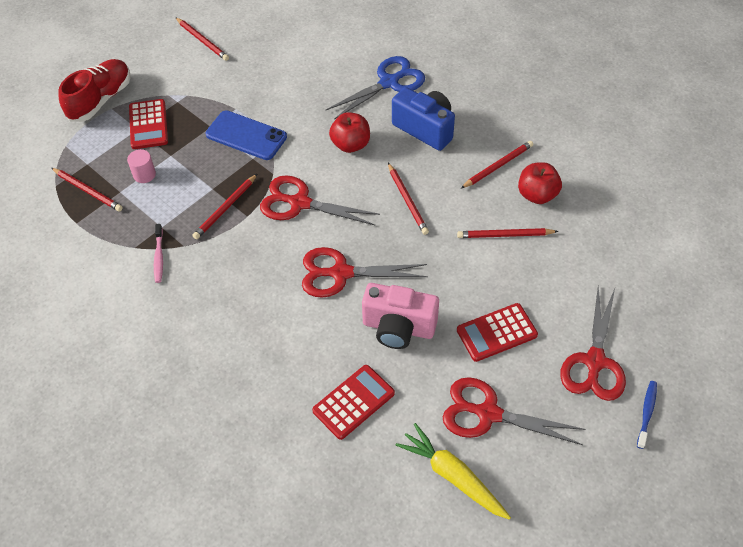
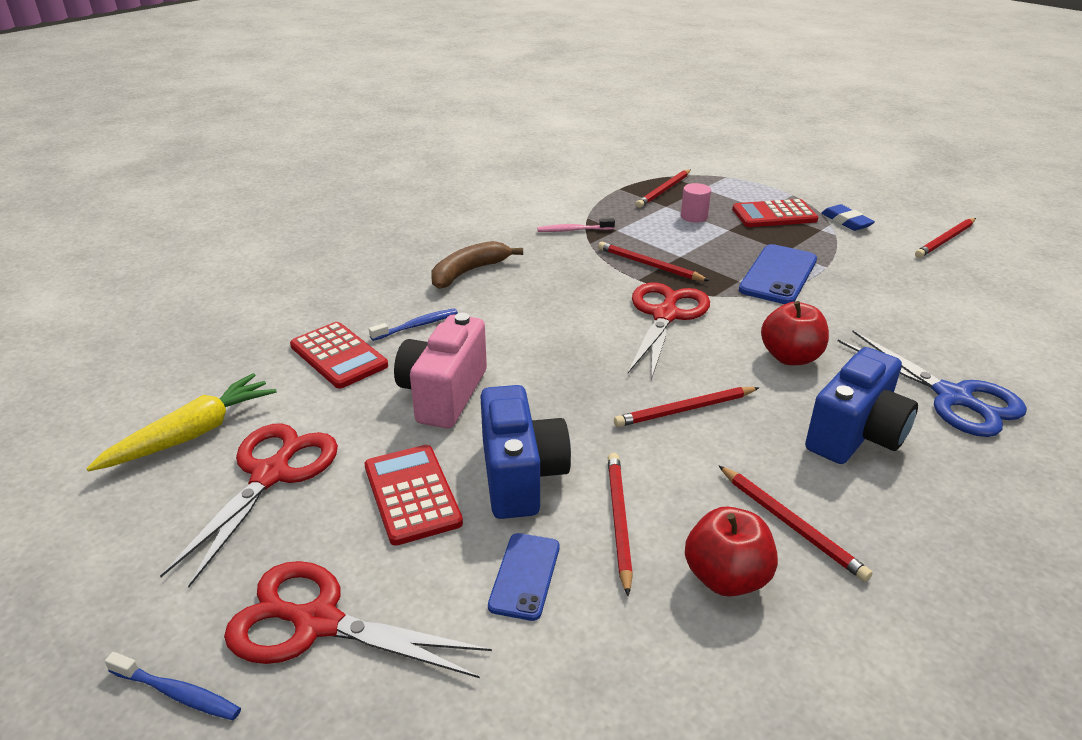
camera: 90 degrees right, 20 degrees down
(100, 100) = (803, 188): red shoe -> none
(166, 85) = (846, 221): none -> blue eraser
(228, 328) = (468, 272): none -> brown banana
(311, 355) = (417, 326): none -> blue toothbrush
(341, 273) = (543, 347): red scissors -> none
(475, 280) = (520, 476): none -> blue camera
(549, 275) = (524, 576): none -> blue phone

